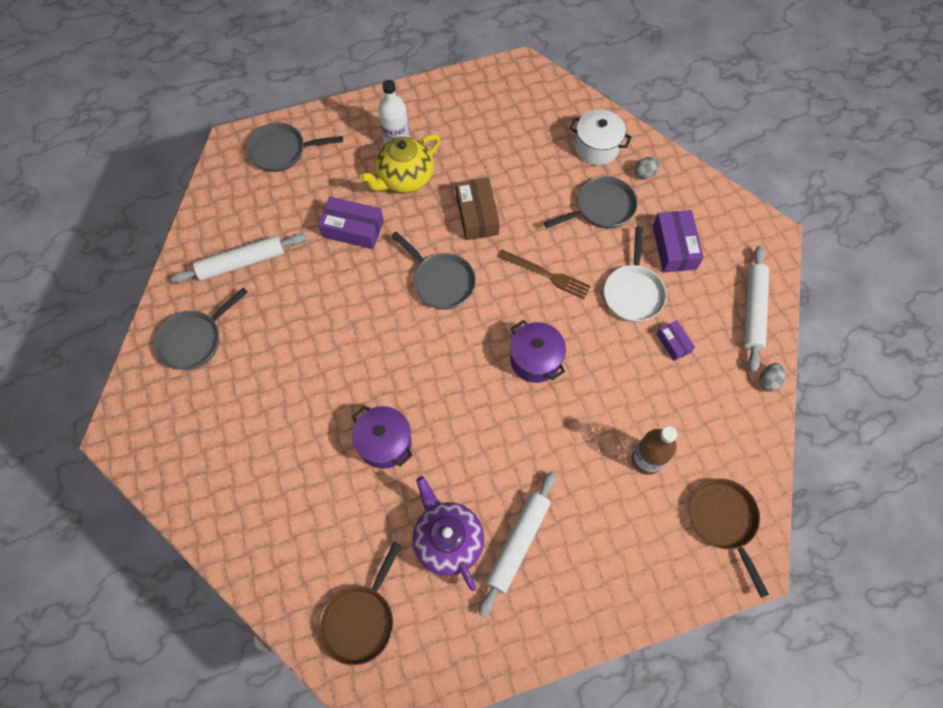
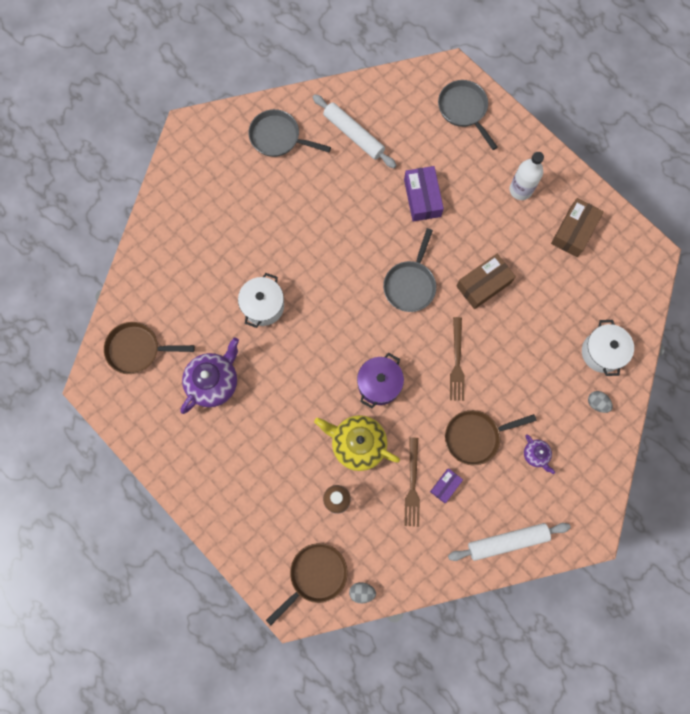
camera: 65 degrees right, 10 degrees up
(385, 443) = (263, 306): purple pot -> white pot
(404, 178) = (488, 213): yellow teapot -> yellow teapot (357, 444)
(464, 116) = (574, 231): none -> brown box
(518, 543) = (233, 431): white rolling pin -> none
(601, 208) = (542, 380): grey pan -> none
(633, 292) = (475, 437): white pan -> brown pan
(660, 375) = (412, 485): none -> brown fork
(674, 247) = (535, 455): purple box -> purple teapot
(768, 381) = (448, 574): grey egg -> grey egg (362, 592)

